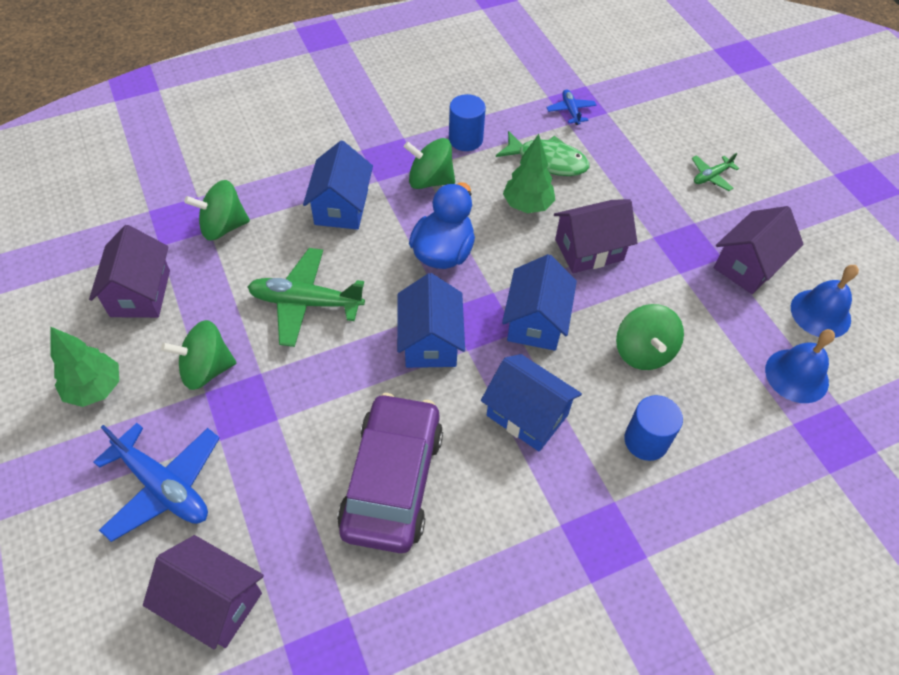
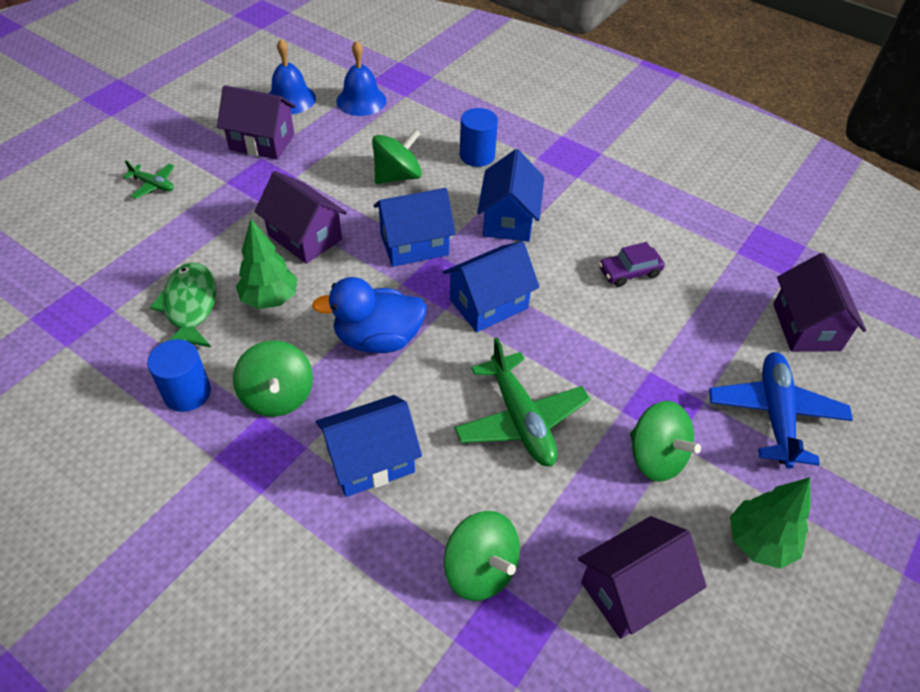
camera: 120 degrees left, 5 degrees down
(392, 480) = (629, 272): purple car -> purple car, size x0.46
(570, 111) = (88, 316): blue plane -> none

